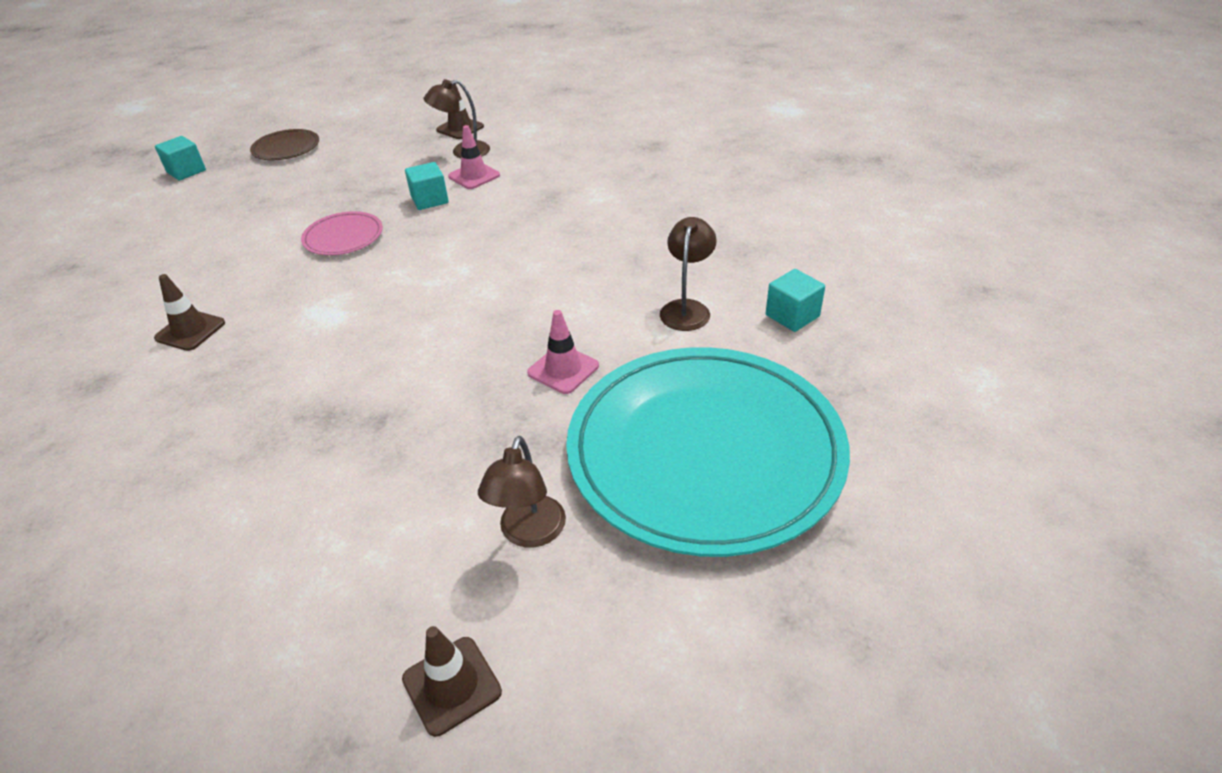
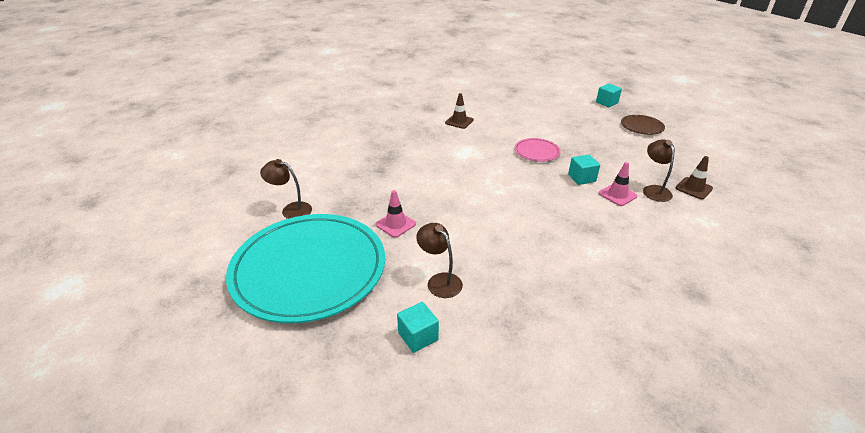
camera: 95 degrees right, 5 degrees down
(452, 685) = (235, 191): brown traffic cone -> none
(687, 308) = (440, 281): brown lamp -> brown lamp turned 150 degrees counterclockwise

